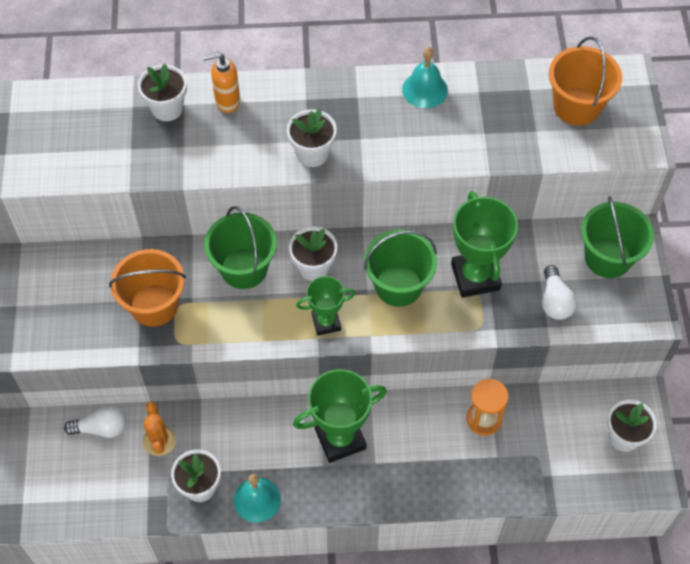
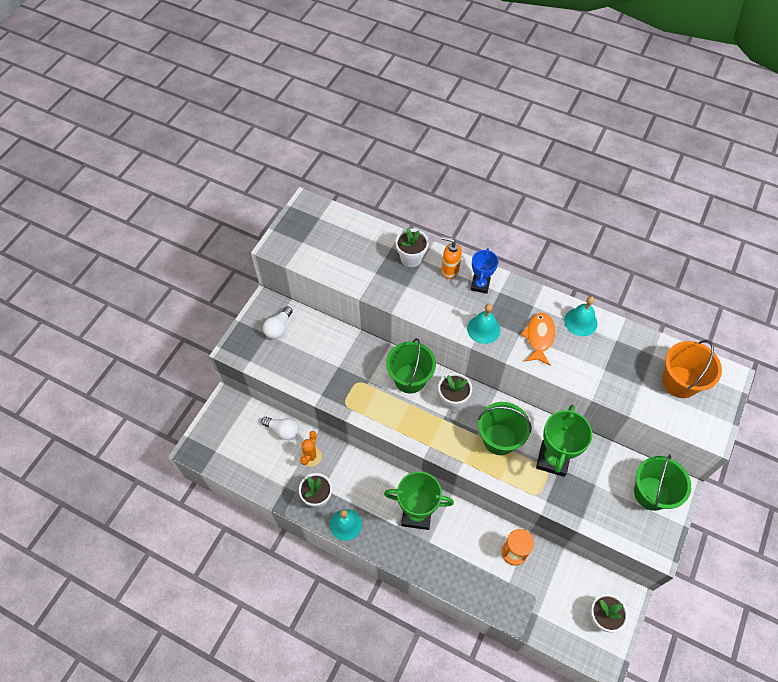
camera: 30 degrees right, 0 degrees up
(154, 305) = (344, 374): orange bucket -> none
(276, 102) = (480, 285): none -> blue trophy
(312, 153) = (483, 329): white flower pot -> turquoise bell
(326, 322) = (440, 439): green trophy -> none
(386, 132) = (539, 337): none -> orange fish
(555, 301) = (597, 504): white light bulb -> white light bulb (279, 328)

